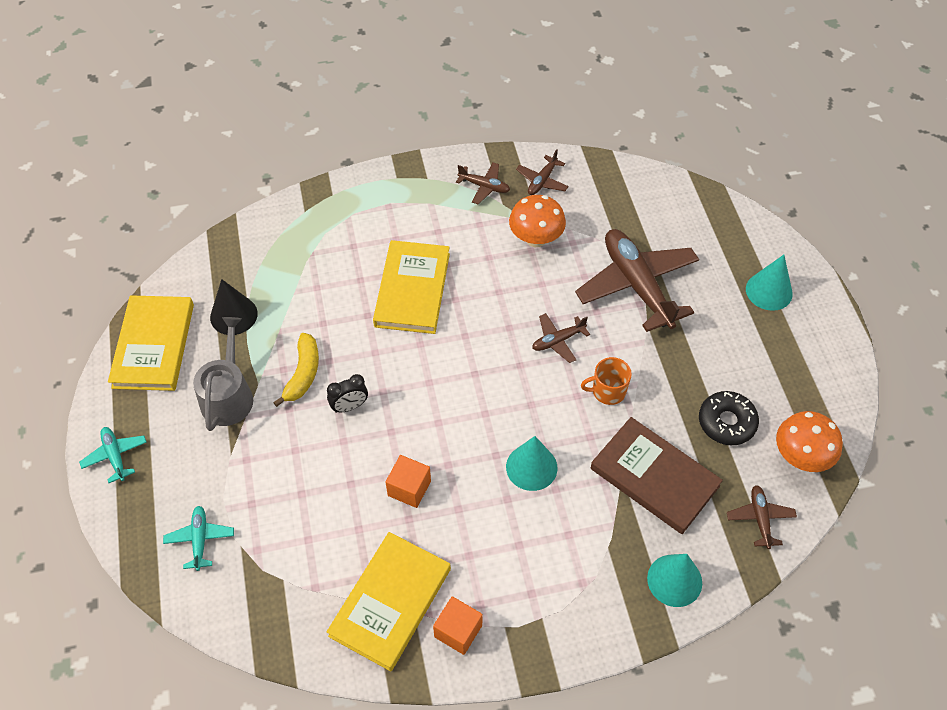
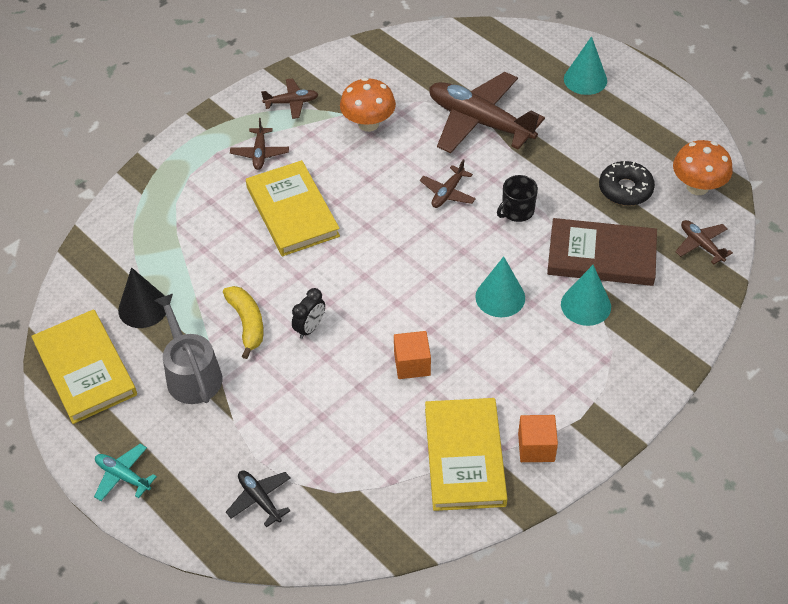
camera: 30 degrees left, 5 degrees down
(200, 540) = (260, 499): turquoise plane -> black plane
(542, 181) = (338, 77): brown plane -> brown plane (260, 153)
(608, 391) = (517, 211): orange mug -> black mug
(674, 580) = (672, 321): turquoise cone -> turquoise cone (585, 305)

